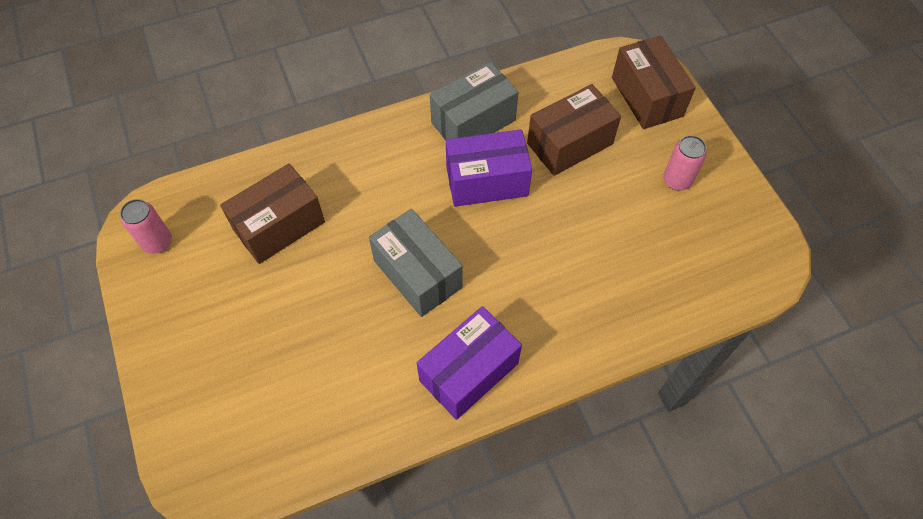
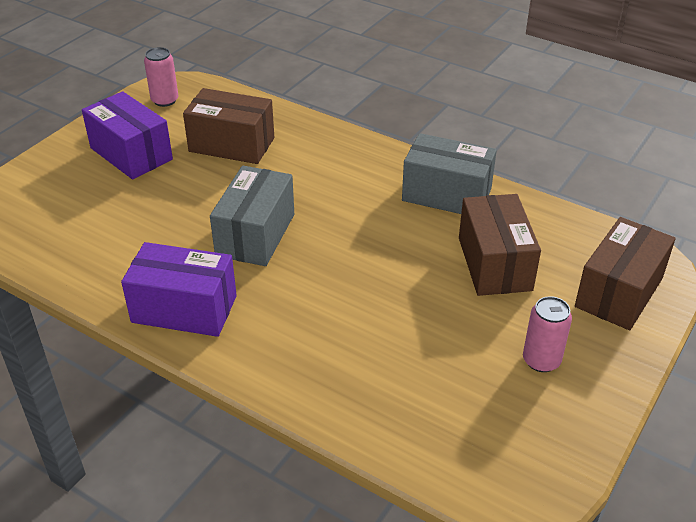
camera: 55 degrees right, 20 degrees down
(487, 181) = (392, 231): purple box -> purple box (131, 154)
(569, 143) = (494, 264): brown box -> brown box turned 60 degrees clockwise

